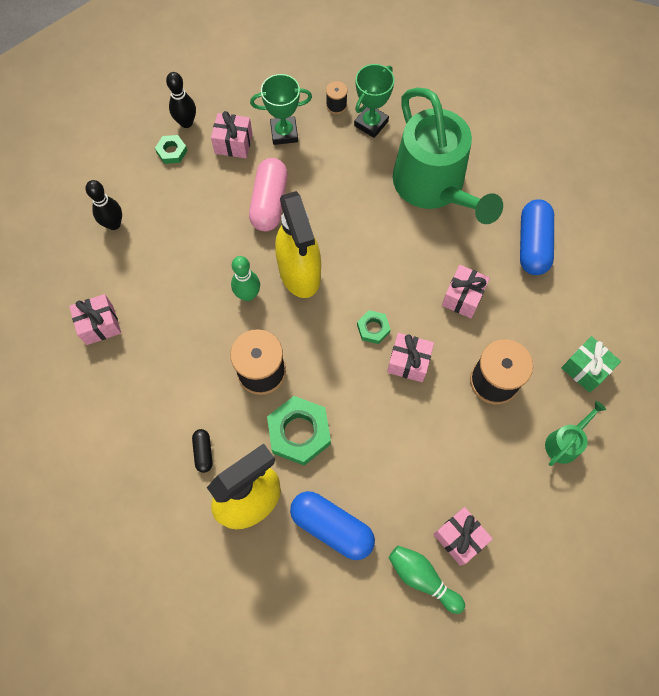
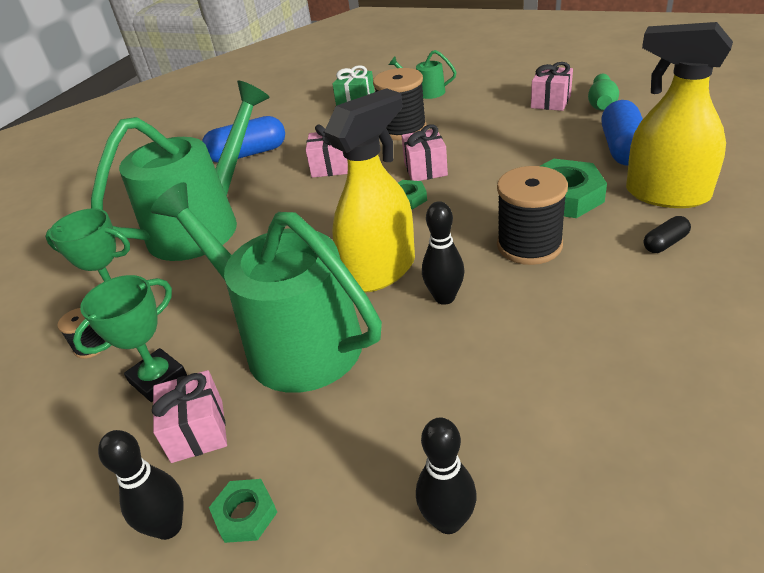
camera: 110 degrees left, 30 degrees down
(100, 325) = (634, 428): pink gift -> none
(248, 295) = (444, 297): green bowling pin -> black bowling pin
(269, 202) = (291, 340): pink capsule -> green watering can
(284, 133) = (158, 379): green trophy -> green trophy turned 75 degrees clockwise

